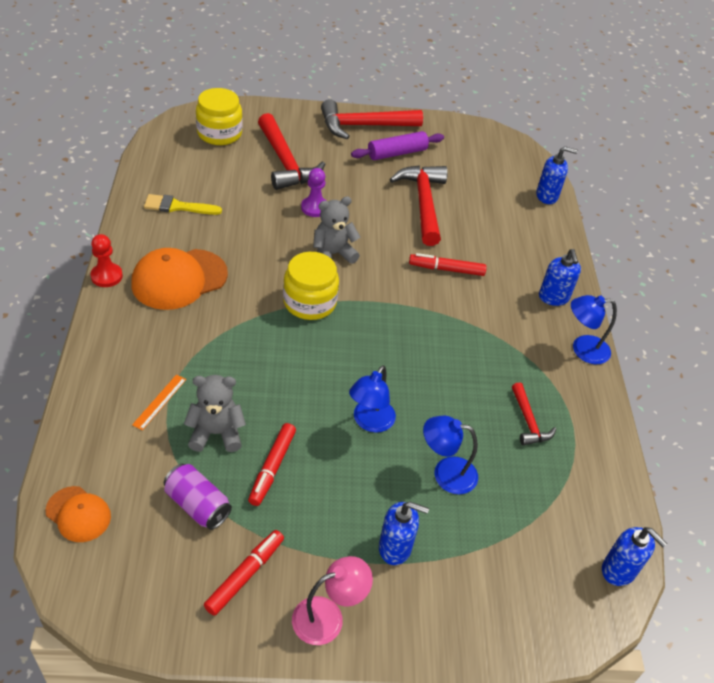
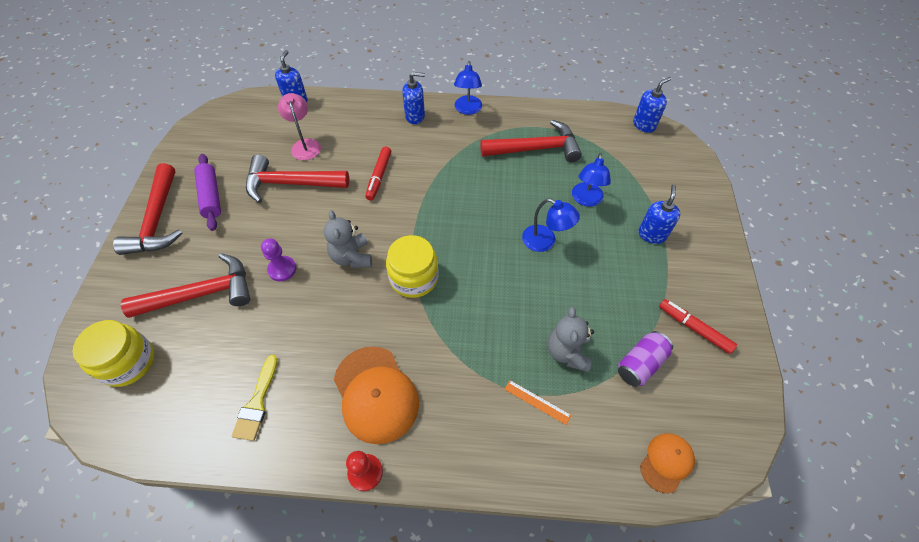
camera: 80 degrees left, 10 degrees up
(272, 468) = (597, 309): red marker -> none
(328, 617) = (713, 277): pink lamp -> pink lamp (305, 145)
(528, 421) = (536, 149): red hammer -> red hammer, size x1.91

